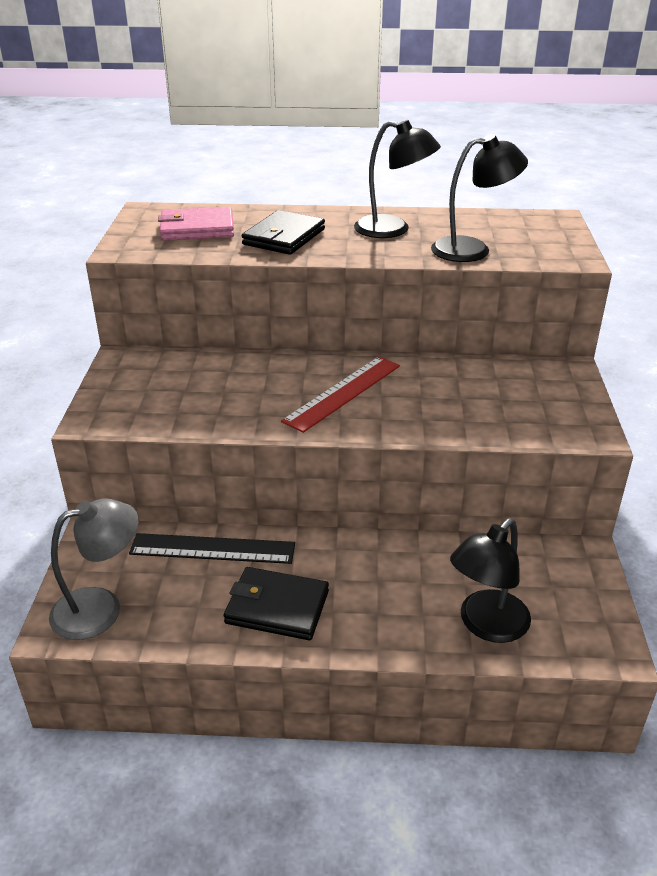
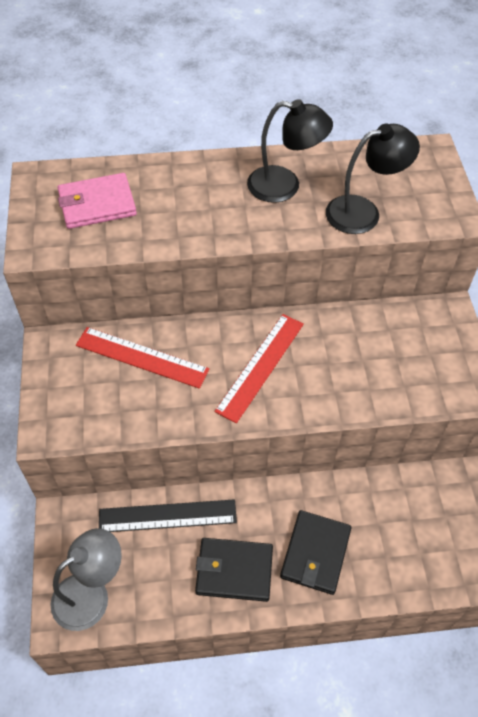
camera: 10 degrees left, 20 degrees up
(215, 376) = (141, 357): none -> red ruler
(283, 237) = (184, 210): black wallet -> black wallet (315, 553)
(486, 625) = (400, 564): black lamp -> none

